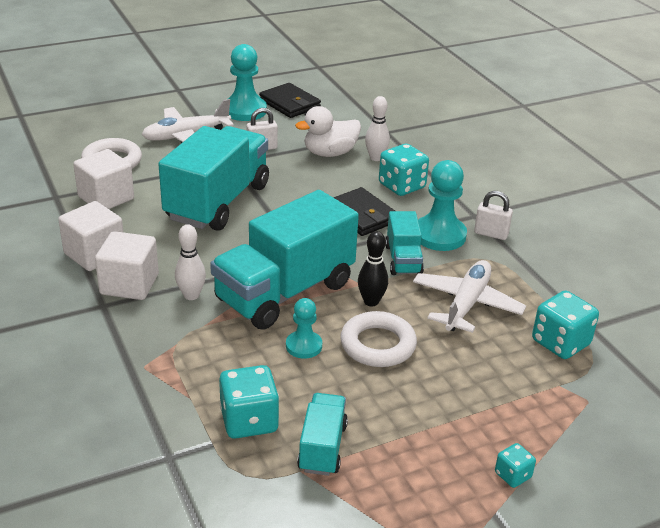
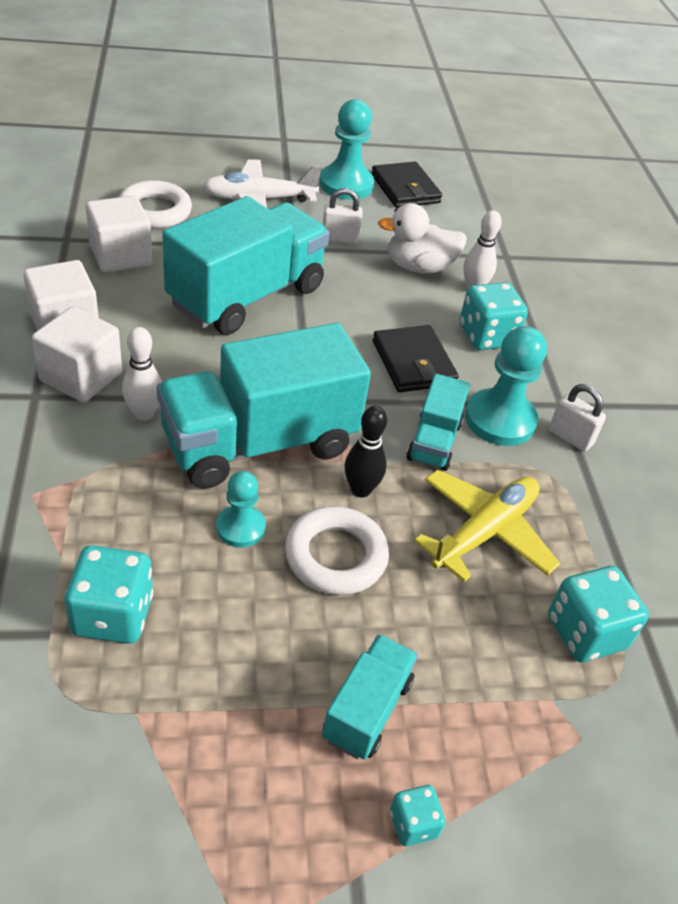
camera: 15 degrees right, 10 degrees up
(322, 447) = (182, 687): turquoise truck -> turquoise truck (367, 709)
(466, 304) = (484, 532): white plane -> yellow plane

